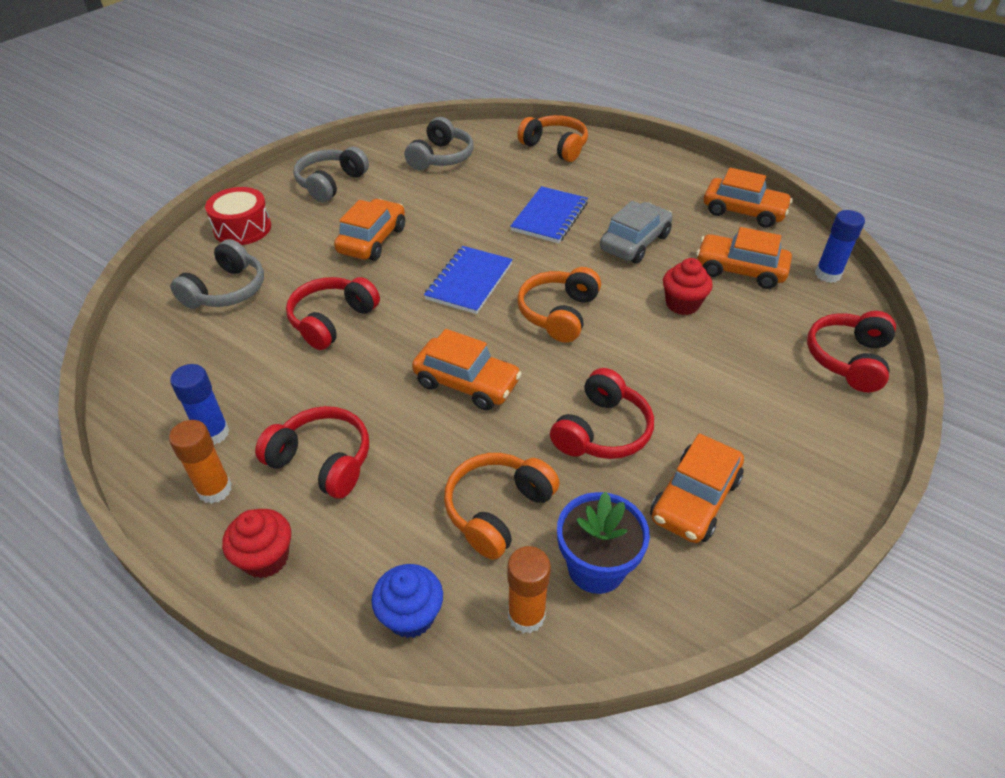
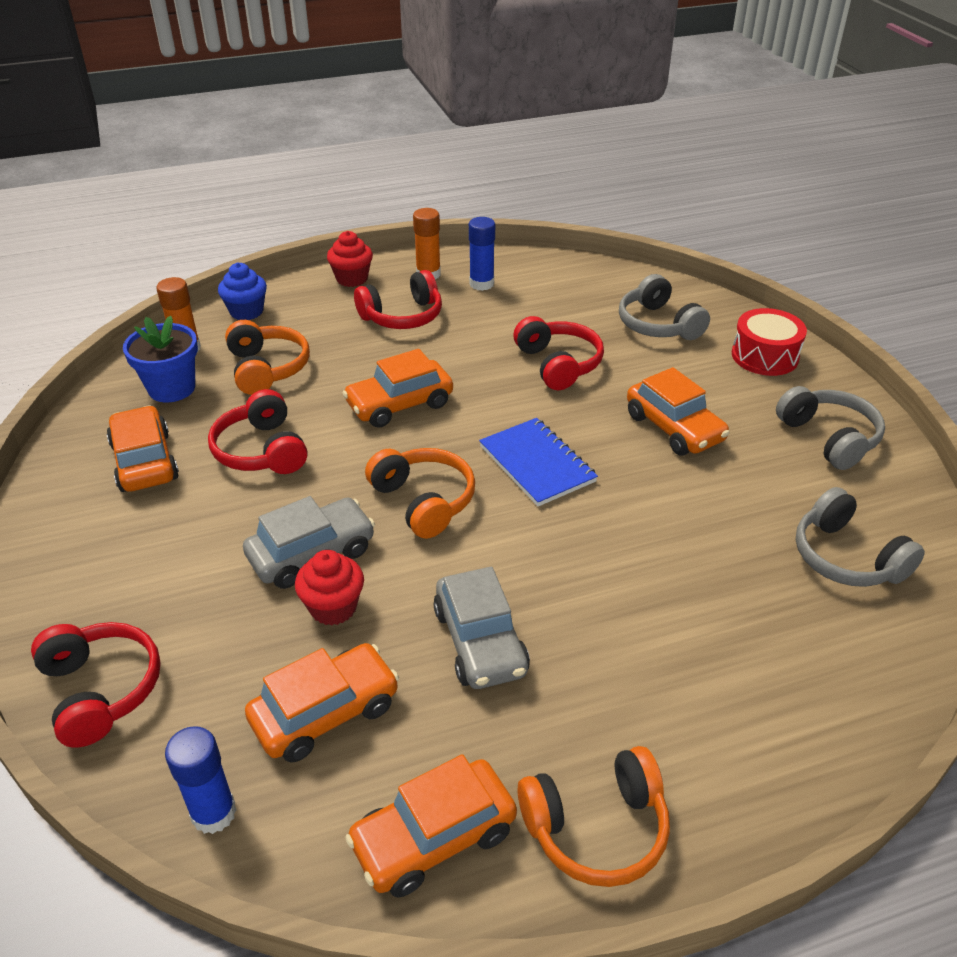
camera: 125 degrees right, 5 degrees down
(550, 217) = (607, 590): blue notebook -> none
(555, 147) = (809, 708): orange headphones -> orange headphones (596, 827)
(659, 337) = (312, 554): none -> grey car

